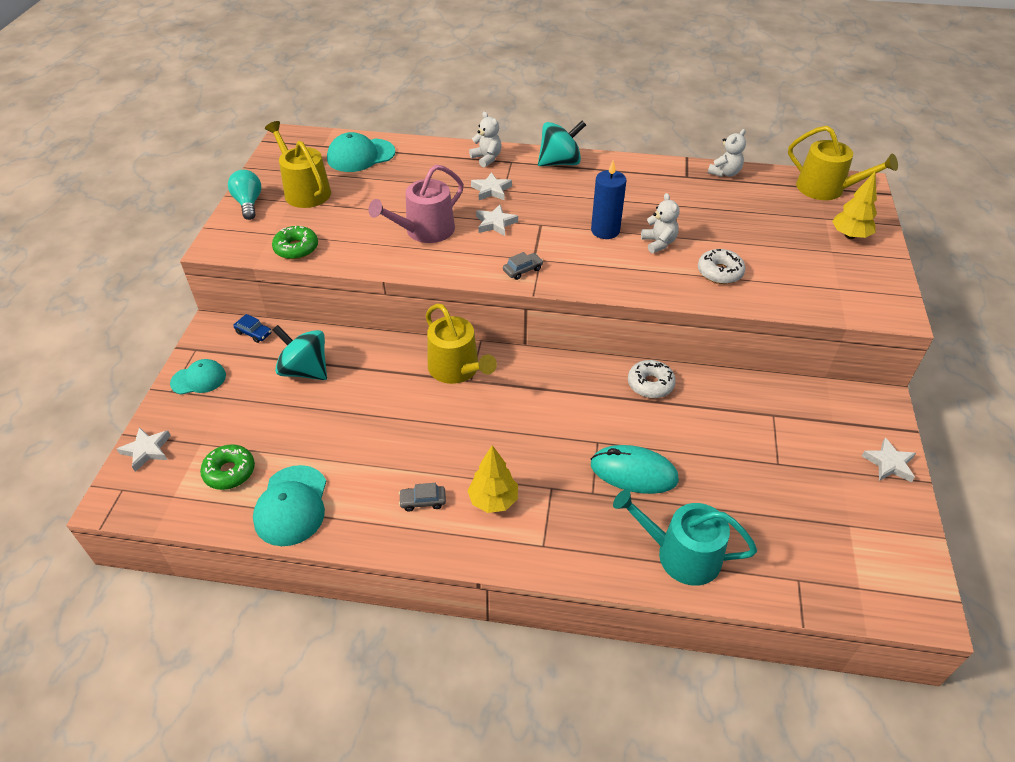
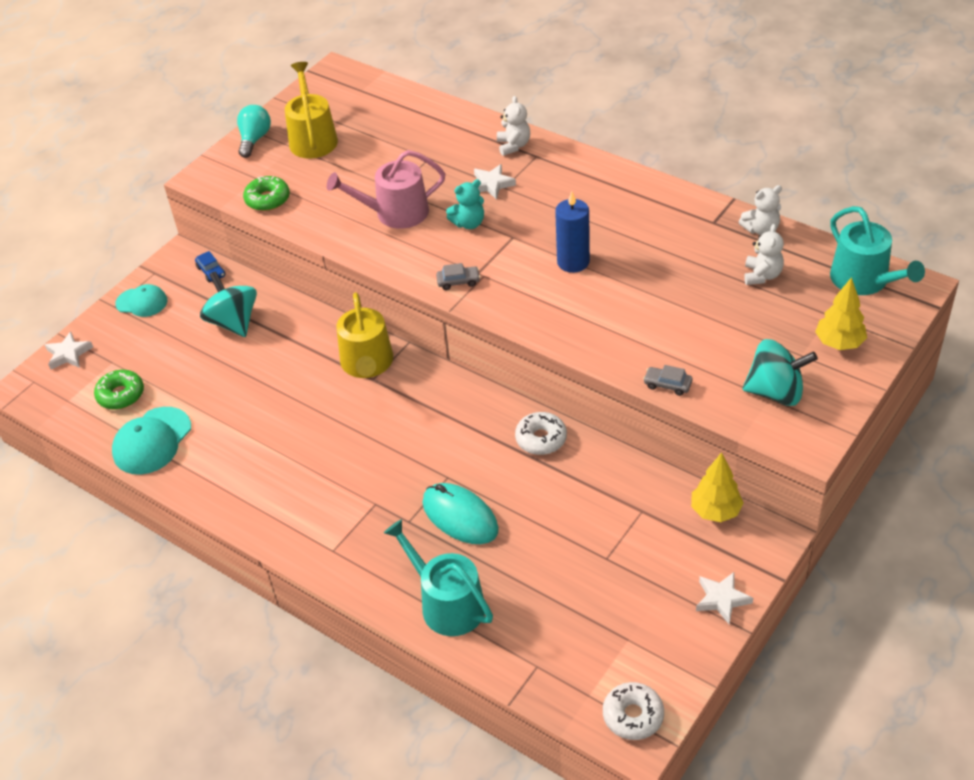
camera: 30 degrees right, 0 degrees up
(361, 155) = (390, 111): turquoise cap -> none
(423, 501) = (258, 475): grey car -> grey car (667, 385)
(493, 500) = (317, 496): yellow tree -> yellow tree (715, 511)
(495, 223) = (469, 223): white star -> turquoise teddy bear
(560, 162) = (587, 170): turquoise spinning top -> turquoise spinning top (775, 392)
(658, 243) = (618, 291): white teddy bear -> white teddy bear (762, 275)
(720, 272) = (655, 342): white donut -> white donut (633, 716)
(826, 189) = (864, 280): yellow watering can -> turquoise watering can

